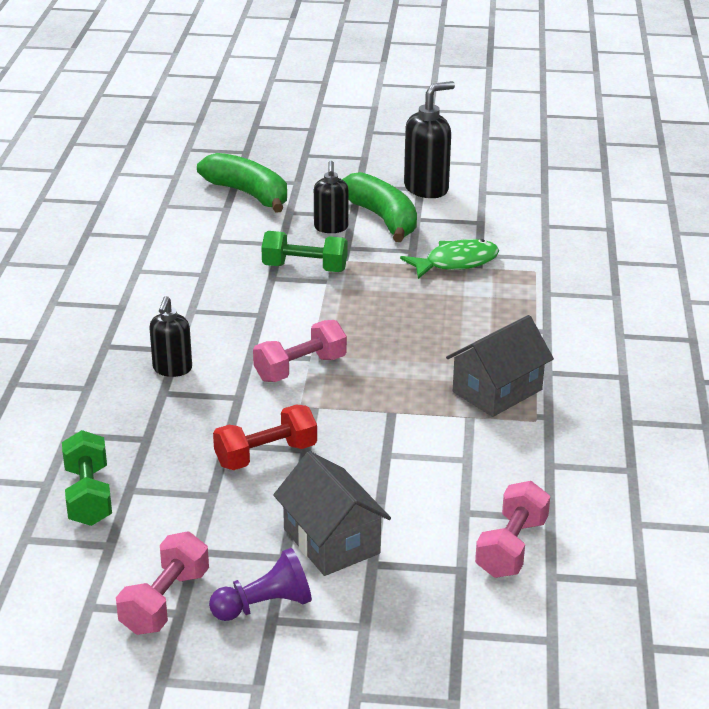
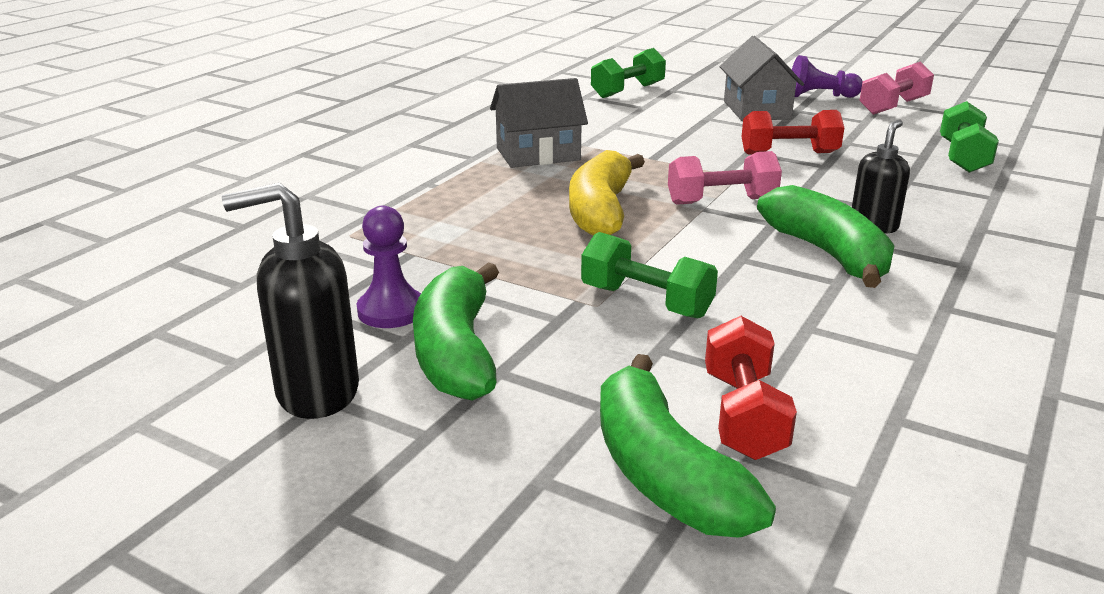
camera: 155 degrees left, 5 degrees down
(202, 332) = (828, 254): none -> green banana
(223, 222) = (743, 415): none -> red dumbbell
(331, 228) = (557, 356): black soap dispenser -> none
(386, 333) = (601, 211): none -> yellow banana
(442, 230) = (391, 311): none -> purple pawn
(456, 263) = (430, 264): green fish -> none
(511, 547) = (627, 91): pink dumbbell -> green dumbbell

